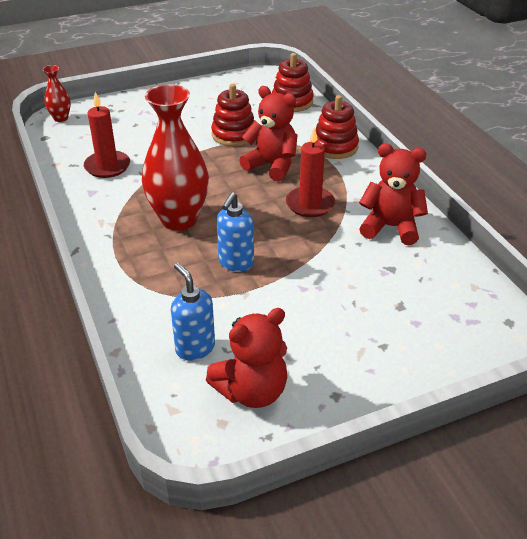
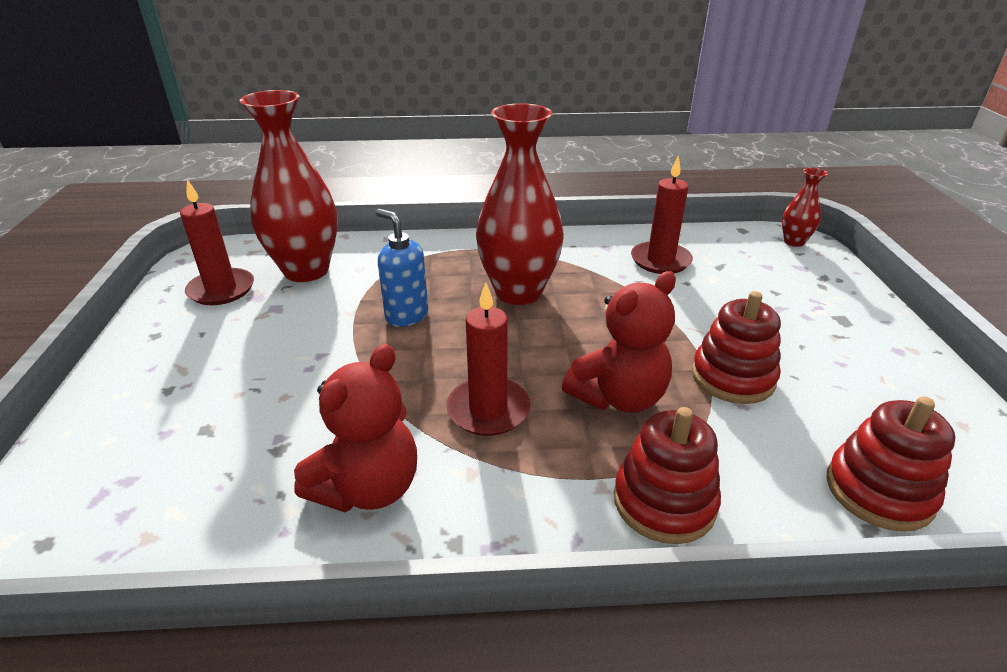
camera: 110 degrees right, 5 degrees down
(195, 348) = (306, 271): blue soap dispenser -> red vase
(252, 391) = (221, 290): red teddy bear -> red candle

